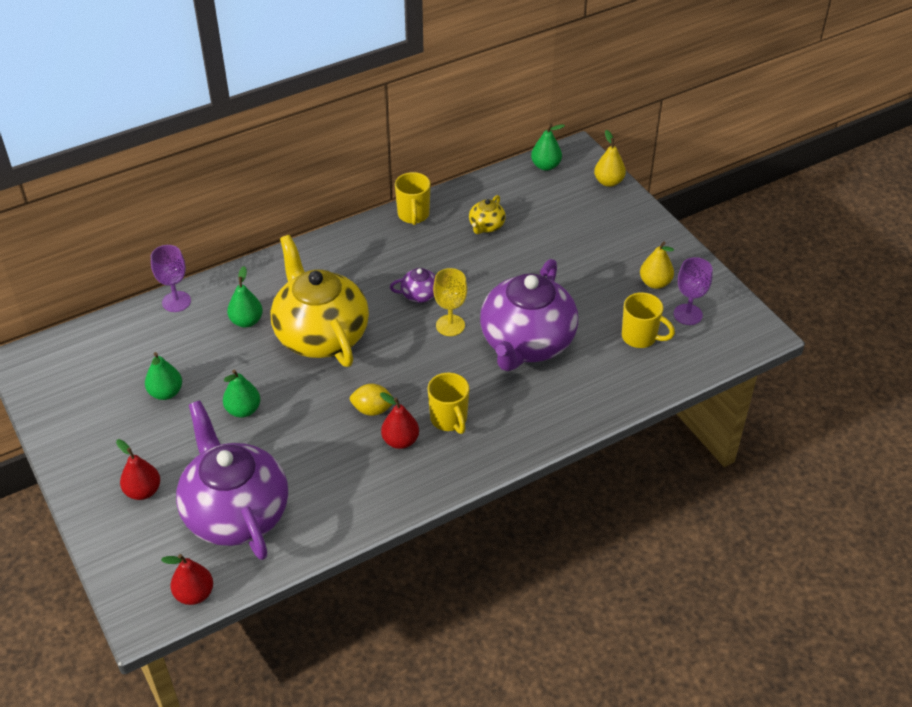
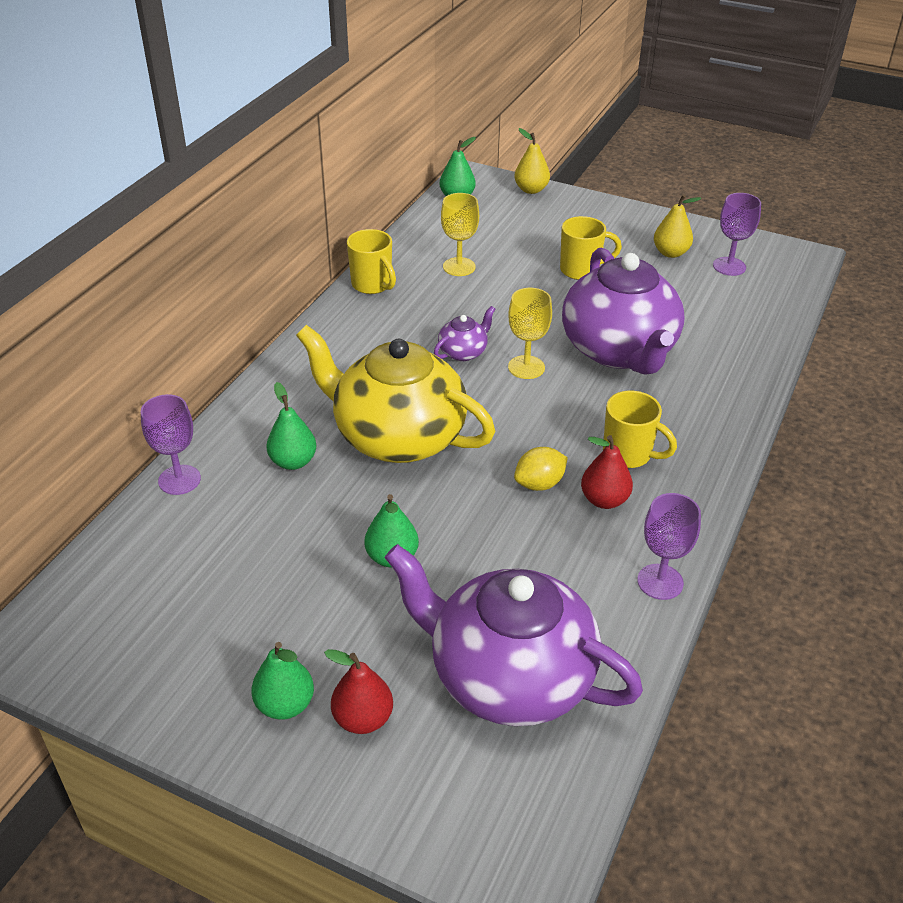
camera: 35 degrees left, 5 degrees down
(166, 393) = (272, 586): green pear -> green pear (285, 704)
(194, 594) = (564, 806): red pear -> none
(377, 508) = (660, 582): none -> purple goblet
(486, 226) = (459, 267): yellow teapot -> yellow goblet
(640, 337) = (713, 301): yellow mug -> yellow mug (581, 270)

